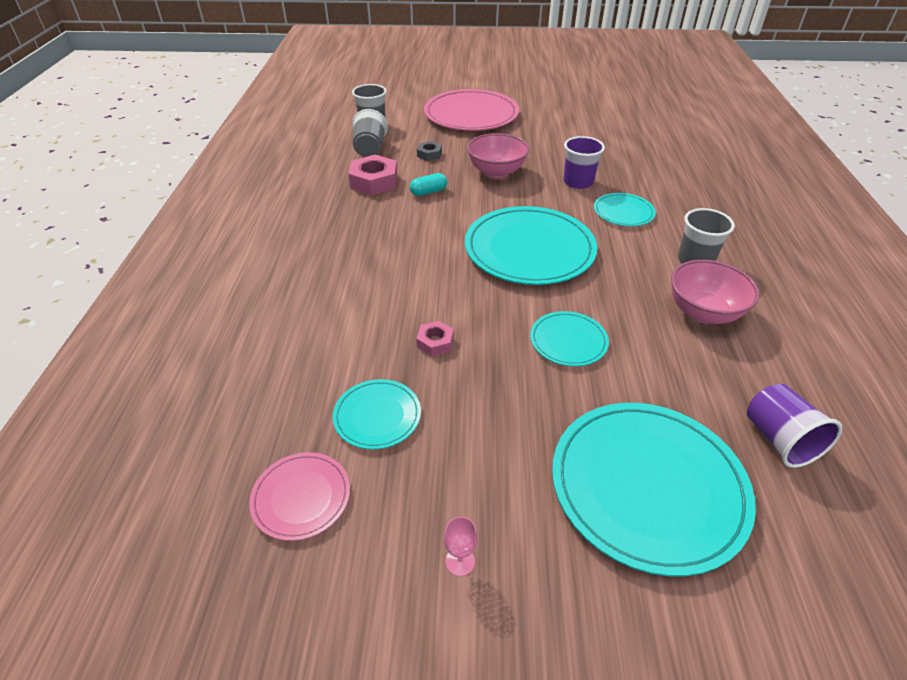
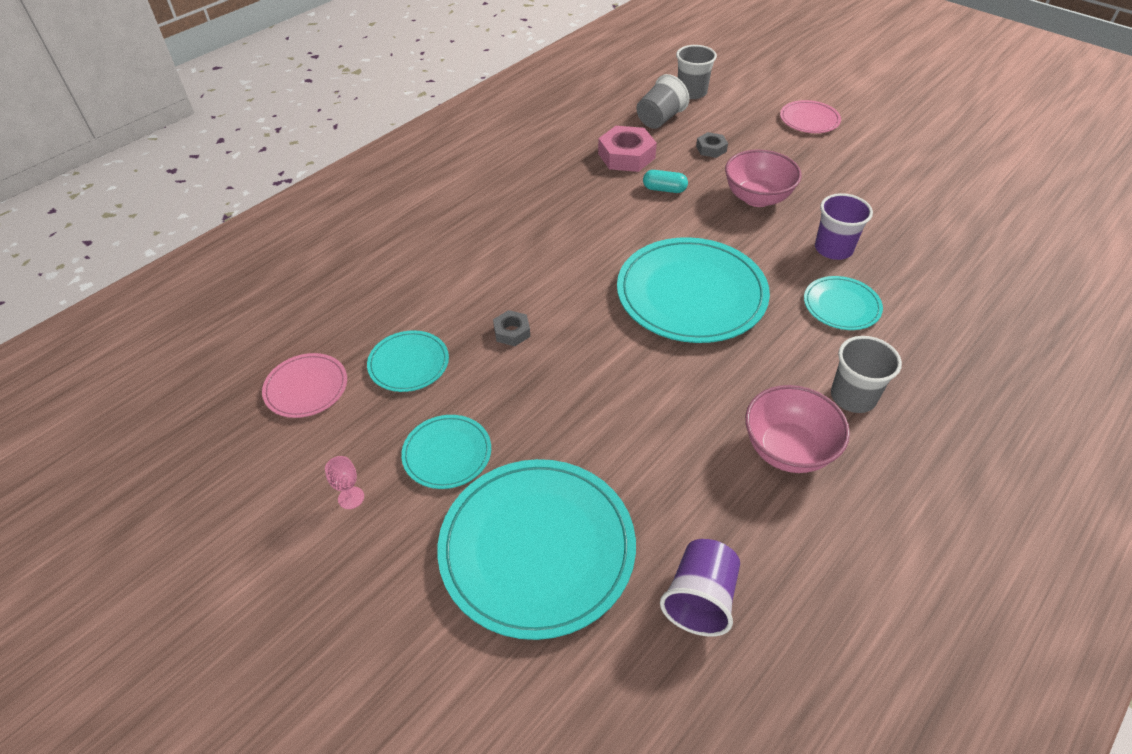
camera: 40 degrees right, 5 degrees up
(435, 342) = (512, 332): pink nut -> grey nut
(471, 114) = (809, 119): pink plate -> pink plate, size x0.50
(568, 341) = (621, 396): turquoise plate -> turquoise plate (447, 453)

